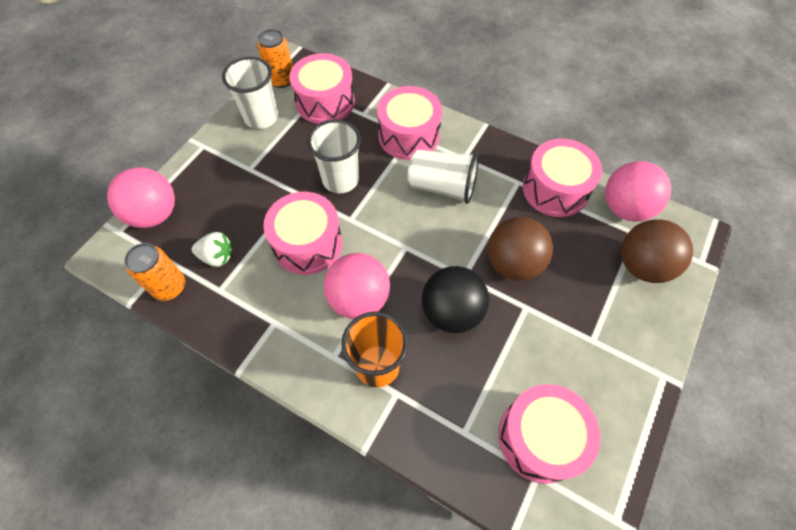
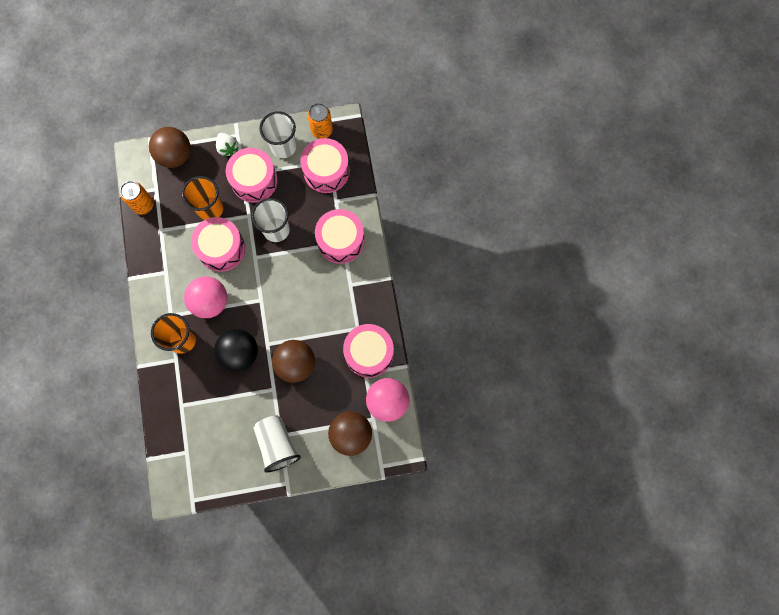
camera: 50 degrees right, 15 degrees up
(154, 214) = (175, 155): pink ball -> brown ball
(217, 257) = (177, 211): white strawberry -> white strawberry (228, 148)
(251, 223) = (210, 208): none -> orange cup
(442, 187) = (318, 289): white cup -> white cup (277, 444)
(540, 438) = (205, 442): pink drum -> pink drum (254, 180)

